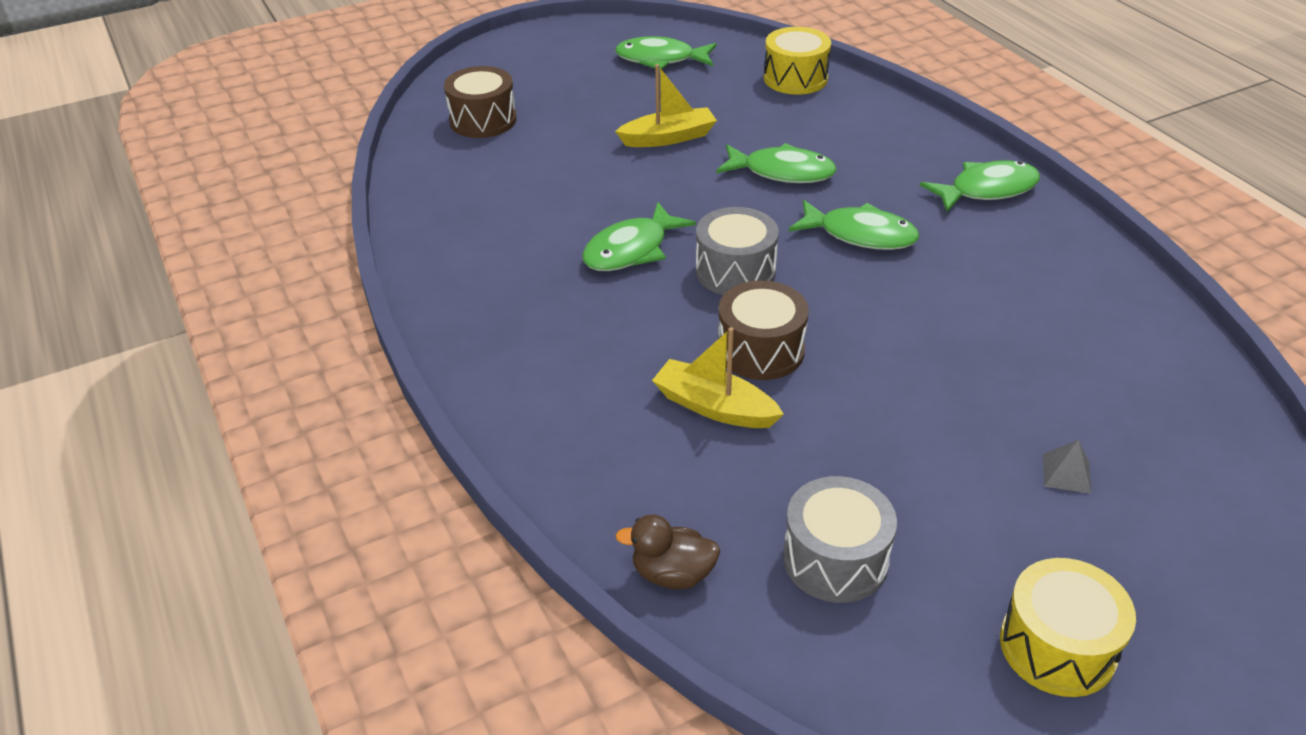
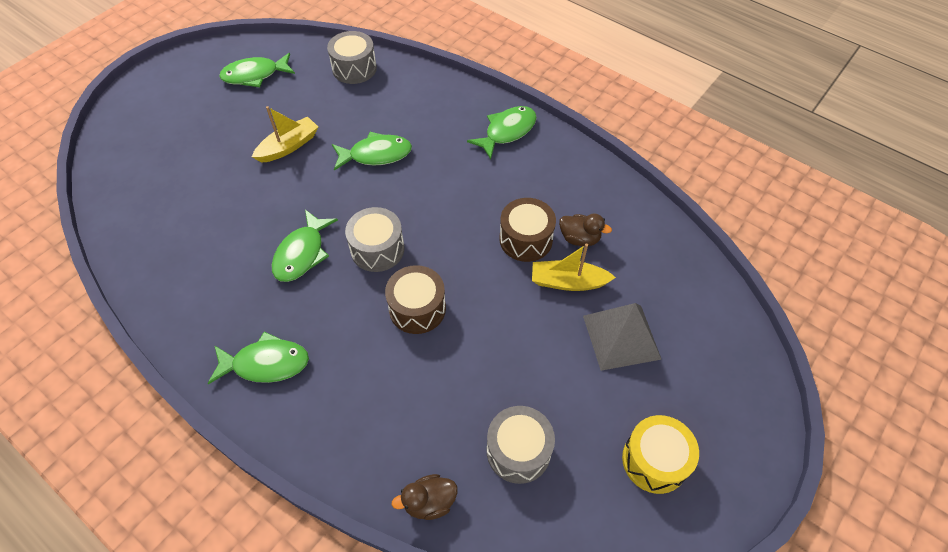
camera: 25 degrees left, 15 degrees up
(483, 120) = (147, 168): brown drum -> brown drum (525, 239)
(714, 407) = (406, 364): yellow boat -> yellow boat (568, 282)
(795, 78) = (354, 68): yellow drum -> grey drum
(860, 235) = (444, 193): green fish -> green fish (266, 363)
(1048, 337) = (579, 238): none -> brown duck
(1066, 473) = (621, 337): grey pyramid -> grey pyramid, size x2.32

